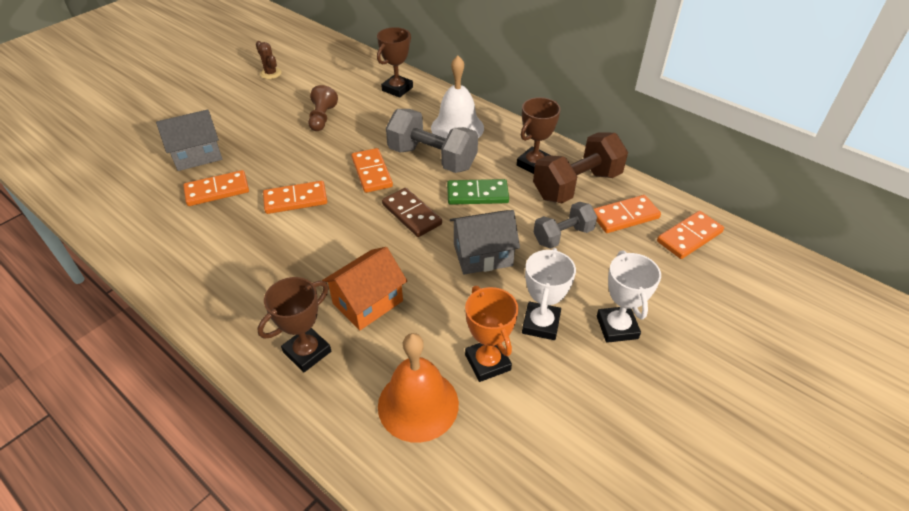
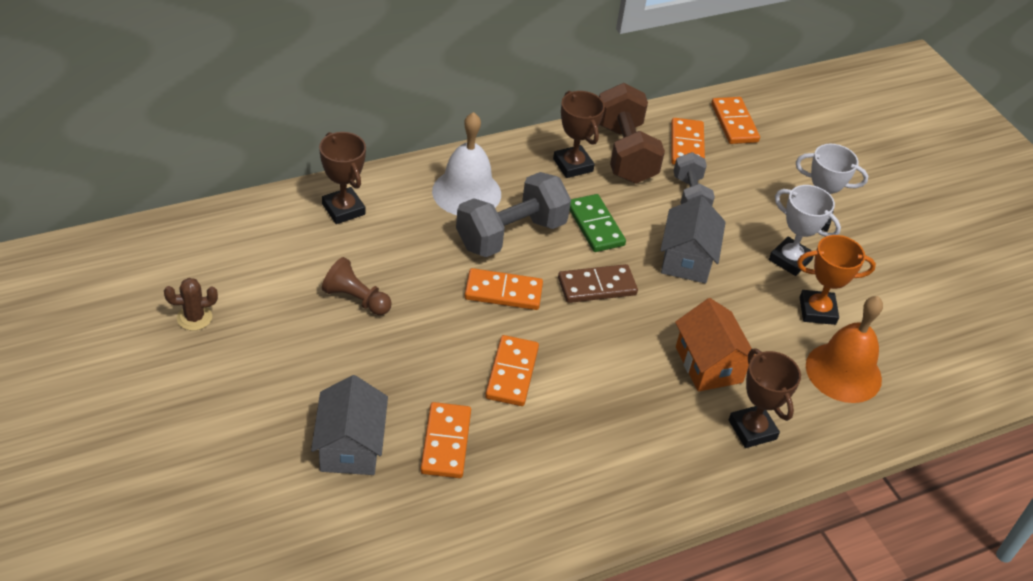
camera: 70 degrees left, 0 degrees up
(477, 194) = (595, 226): green domino -> green domino turned 45 degrees counterclockwise

